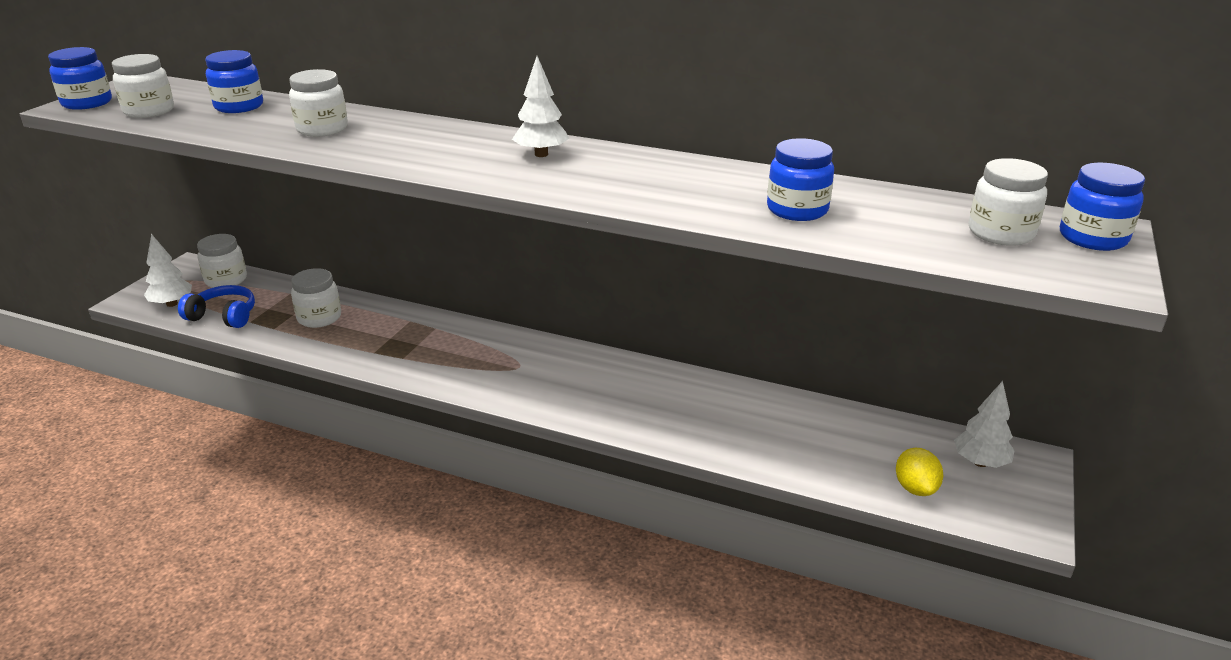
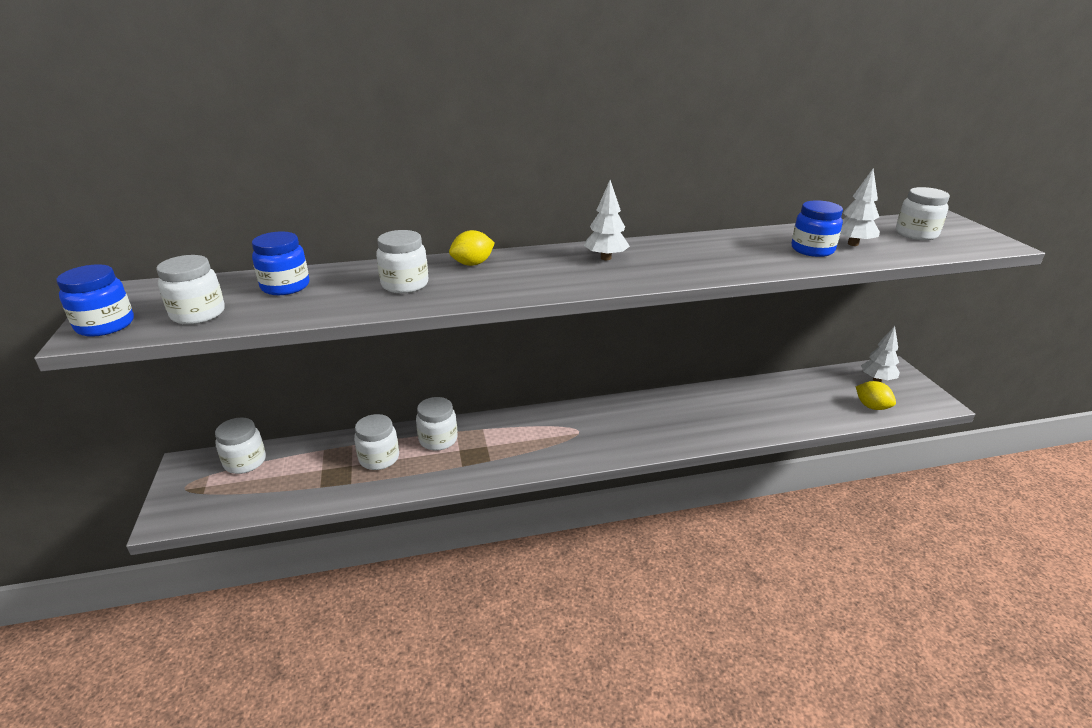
camera: 35 degrees left, 0 degrees up
(172, 304) = (218, 503): white tree -> white tree (853, 244)
(224, 316) = (288, 492): blue headphones -> none
(385, 322) = (438, 440): none -> white jar
(410, 127) = (472, 264): none -> yellow lemon
(1092, 238) = (951, 225): blue jar -> none

